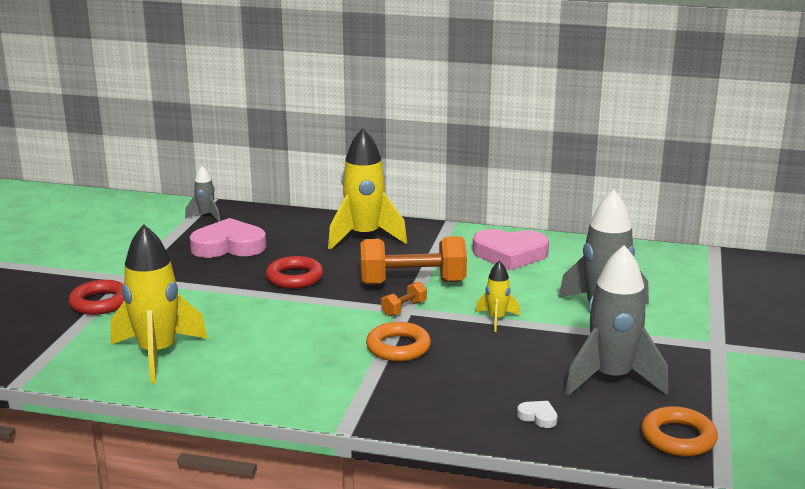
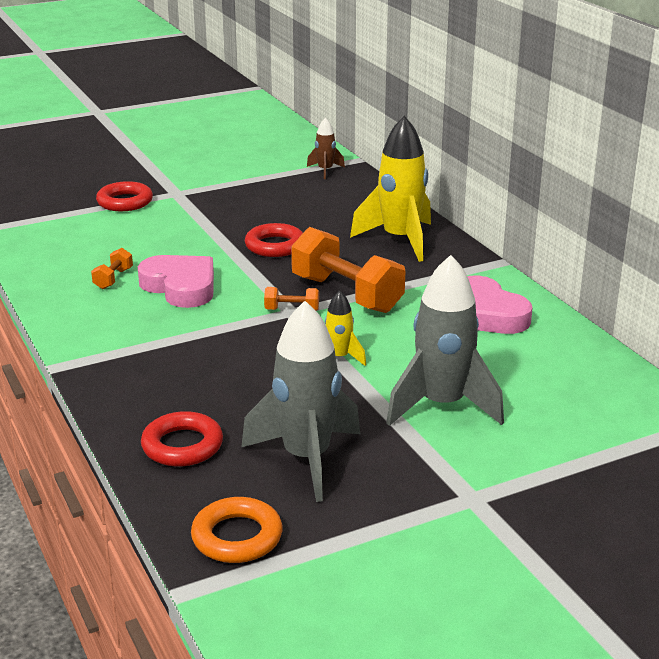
camera: 50 degrees right, 5 degrees up
(157, 354) = (78, 252): yellow rocket -> none
(206, 216) = (325, 171): grey rocket -> brown rocket
(229, 246) = (287, 200): pink heart -> pink heart (180, 287)
(234, 355) = (113, 279): none -> orange dumbbell
(398, 347) = (218, 335): orange ring -> none
(538, 417) = (182, 446): white heart -> red ring

